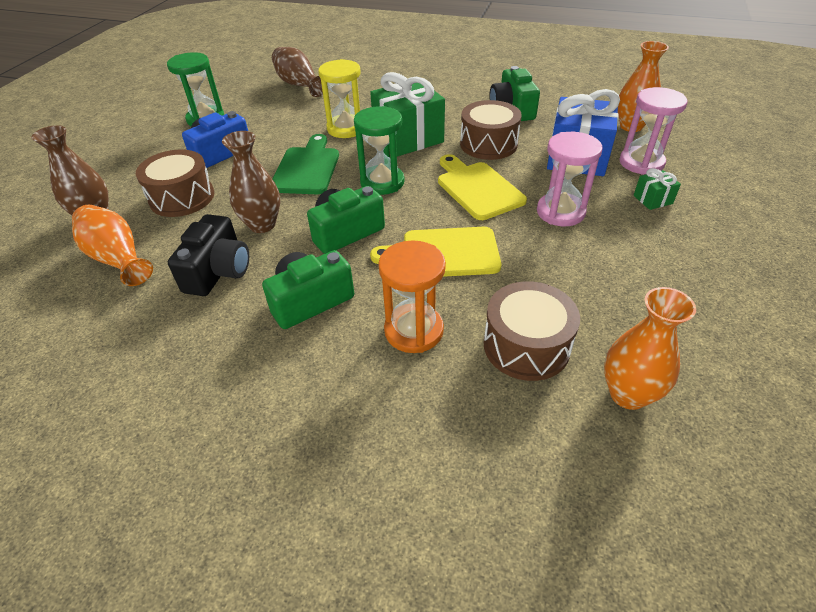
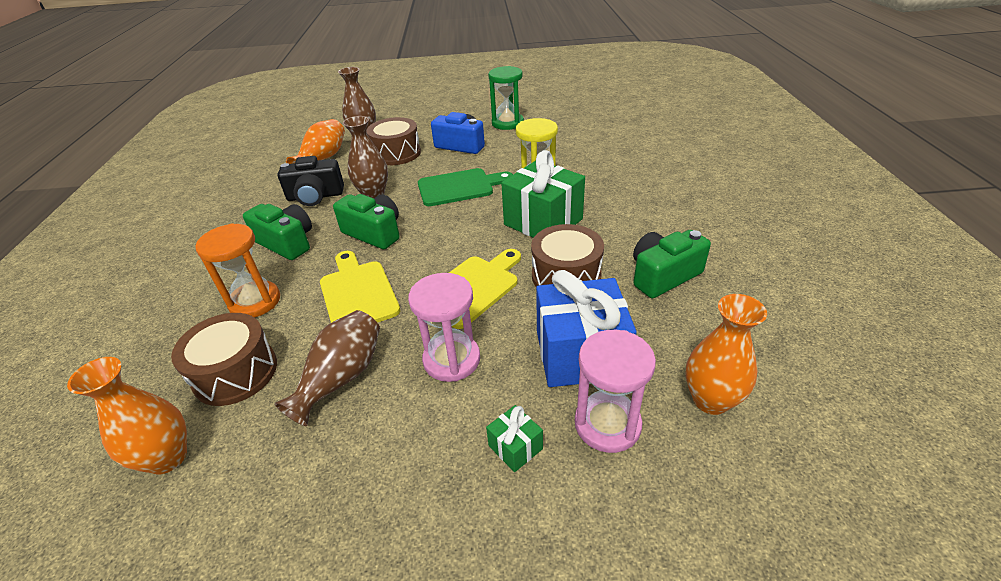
camera: 70 degrees right, 5 degrees down
(299, 85) = (599, 138): brown vase -> brown vase (341, 378)
(382, 182) = (456, 229): green hourglass -> none

